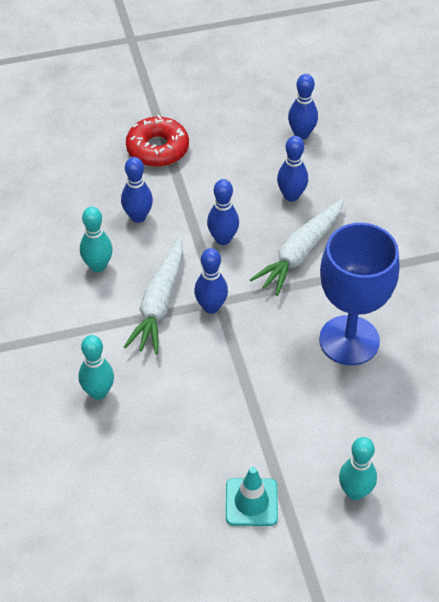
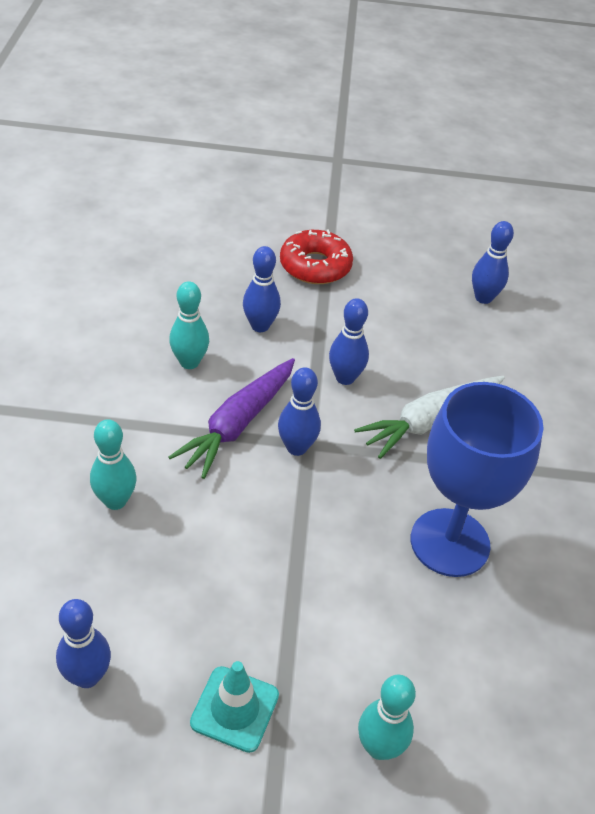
camera: 15 degrees right, 5 degrees down
(159, 303) = (238, 424): white carrot -> purple carrot
(291, 196) = (445, 357): blue bowling pin -> blue bowling pin (87, 676)

